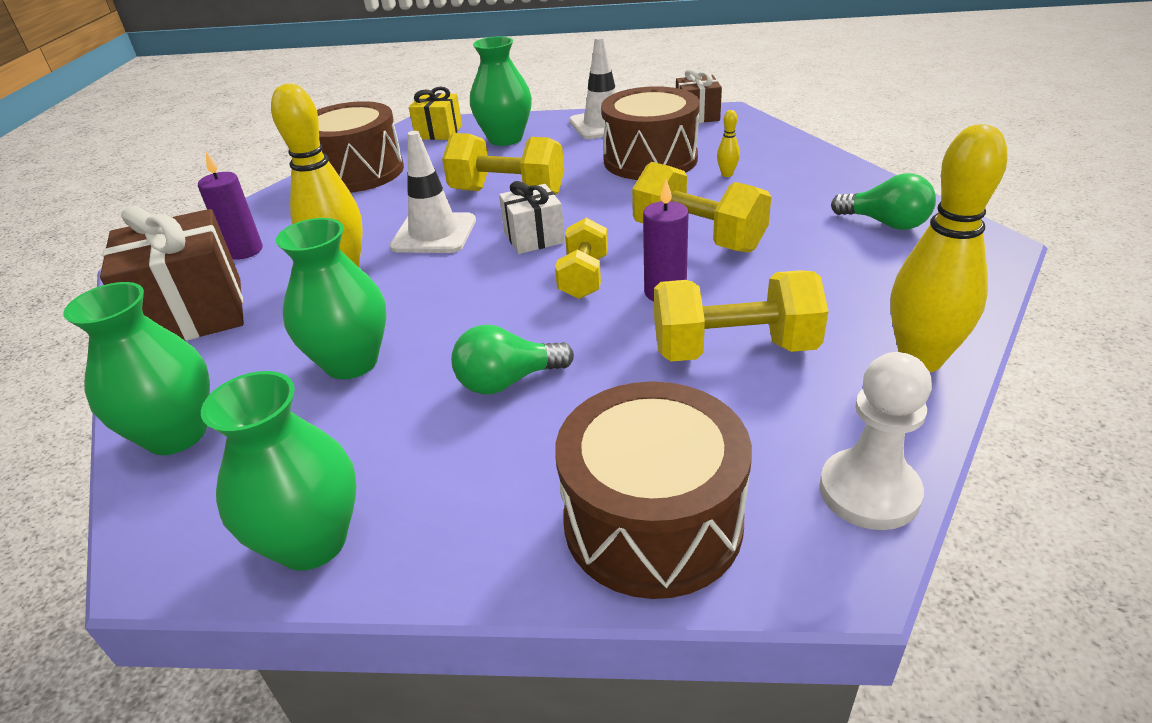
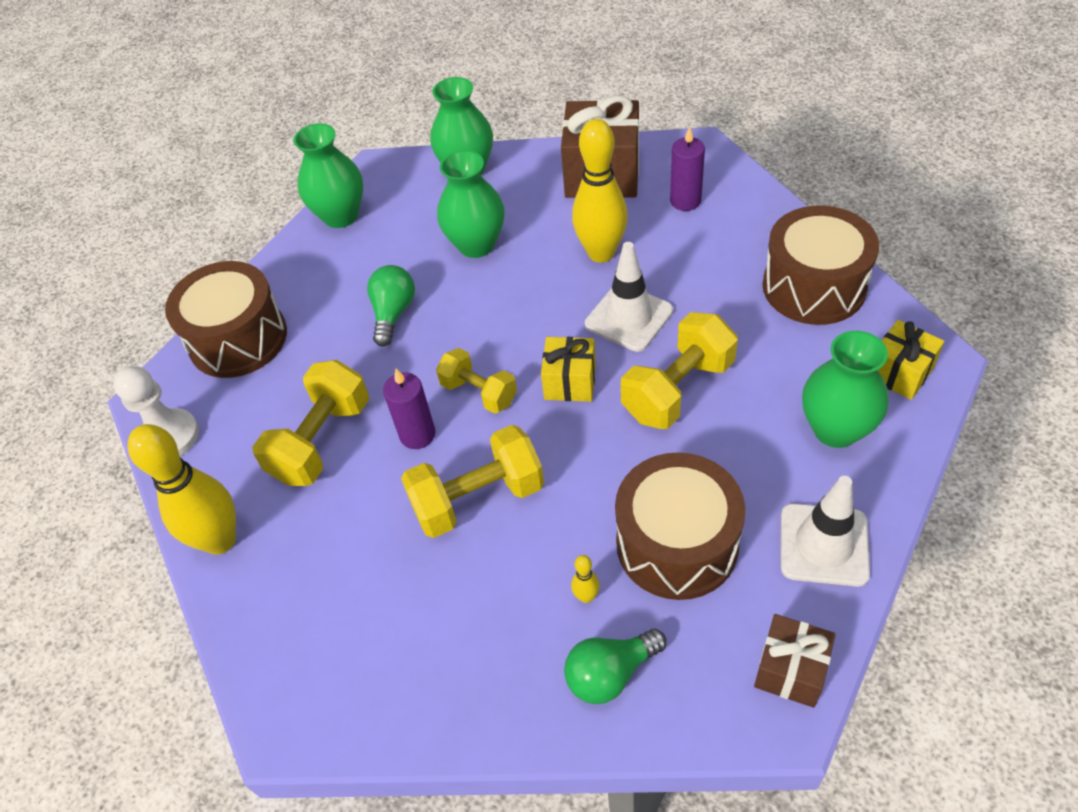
camera: 120 degrees right, 15 degrees up
(534, 237) = (570, 382): white gift -> yellow gift
(885, 223) = (382, 668): green light bulb -> green light bulb (610, 673)

